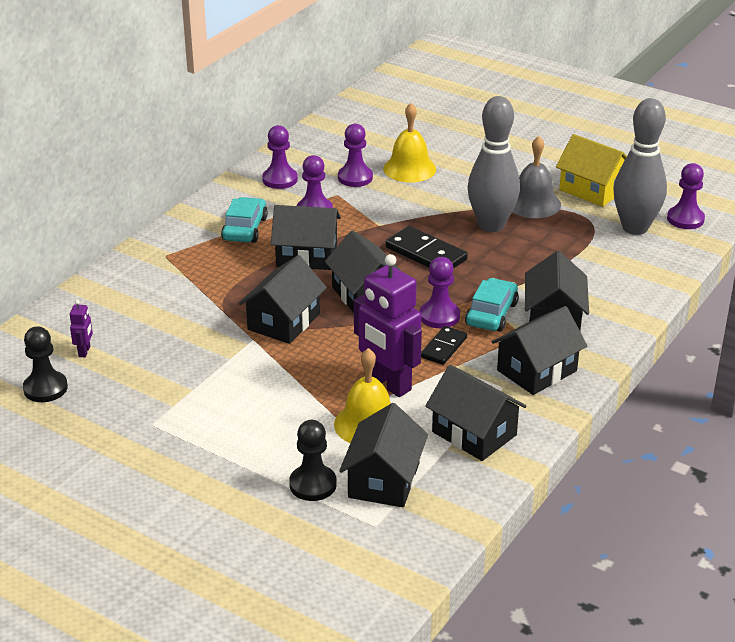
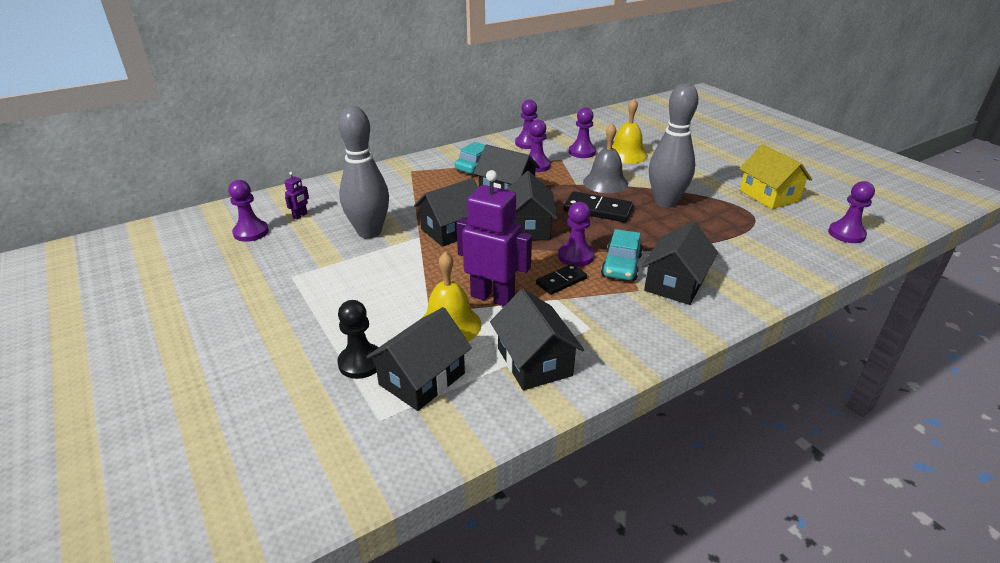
camera: 25 degrees right, 0 degrees up
(45, 388) = (251, 232): black pawn -> purple pawn
(388, 384) = (492, 297): purple robot -> purple robot turned 135 degrees clockwise
(426, 254) = (598, 210): black domino -> black domino turned 45 degrees counterclockwise
(491, 314) = (621, 265): turquoise car -> turquoise car turned 150 degrees clockwise
(533, 203) = (711, 195): grey bell -> grey bell (605, 182)
(537, 370) = (631, 322): black house -> none
(635, 228) = (793, 230): grey bowling pin -> grey bowling pin (369, 232)

